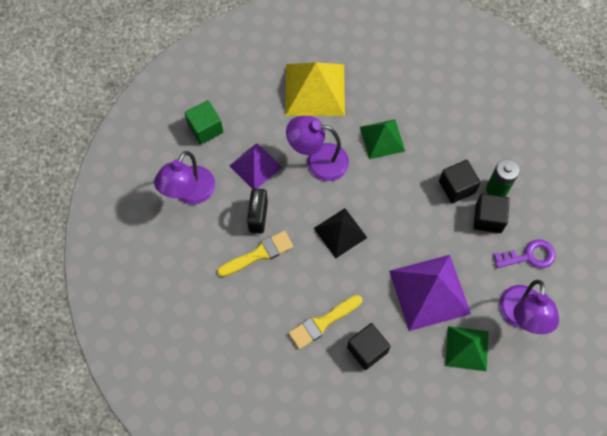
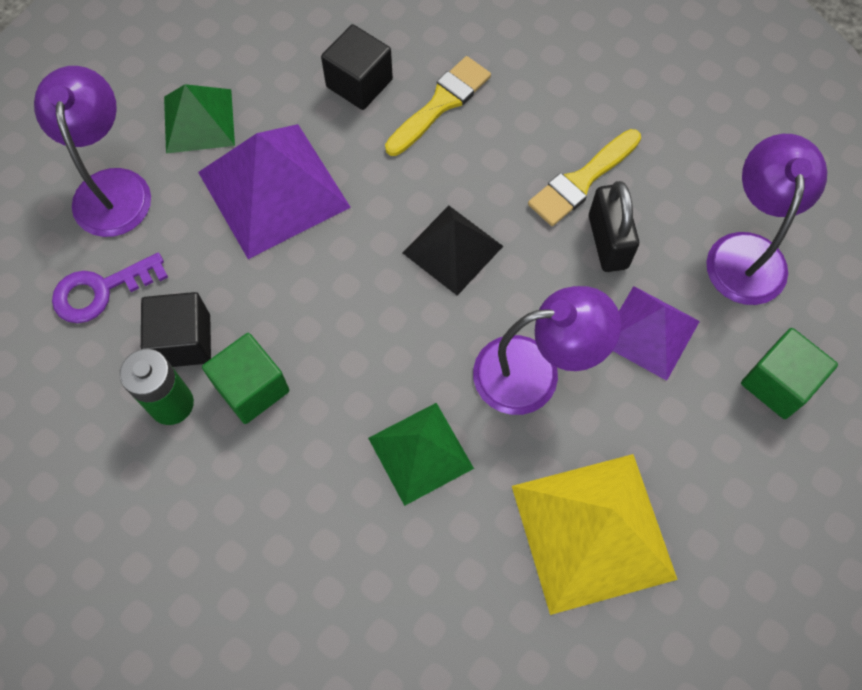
camera: 165 degrees right, 0 degrees up
(457, 187) = (252, 388): black cube -> green cube

